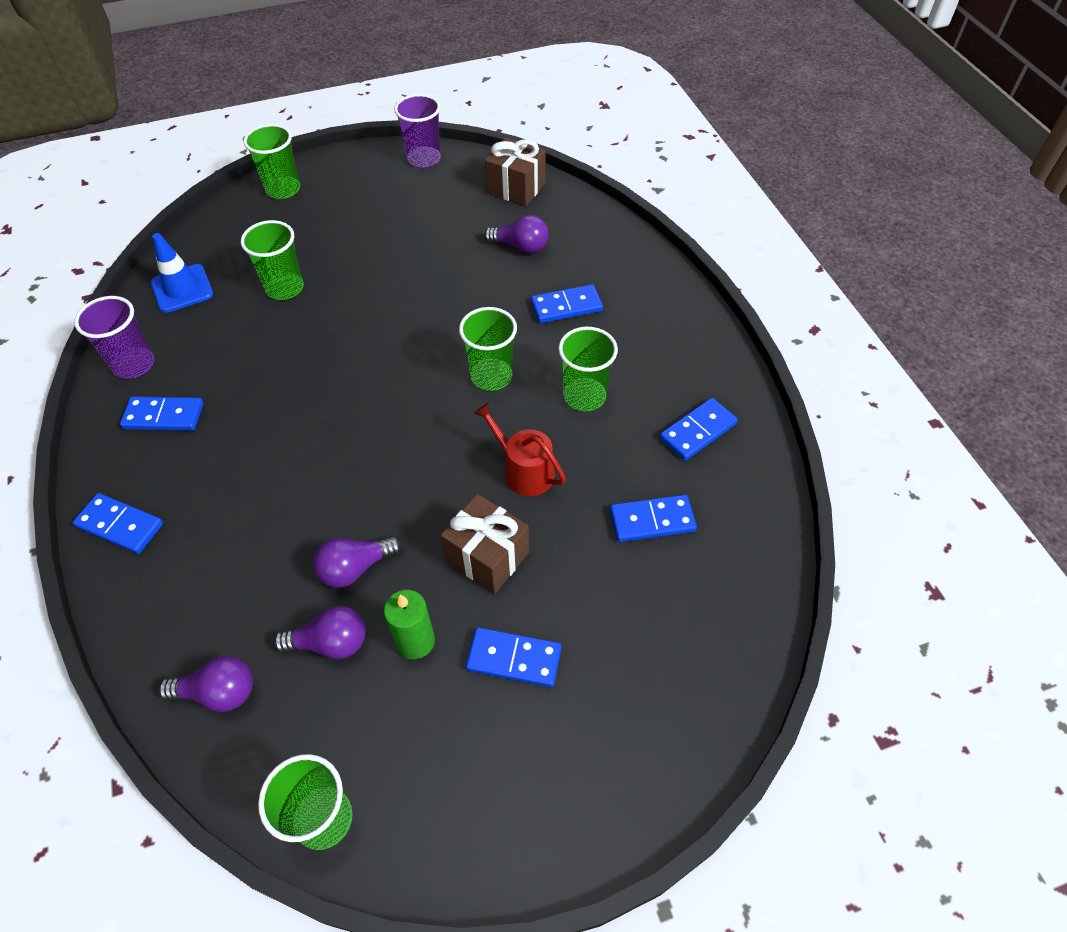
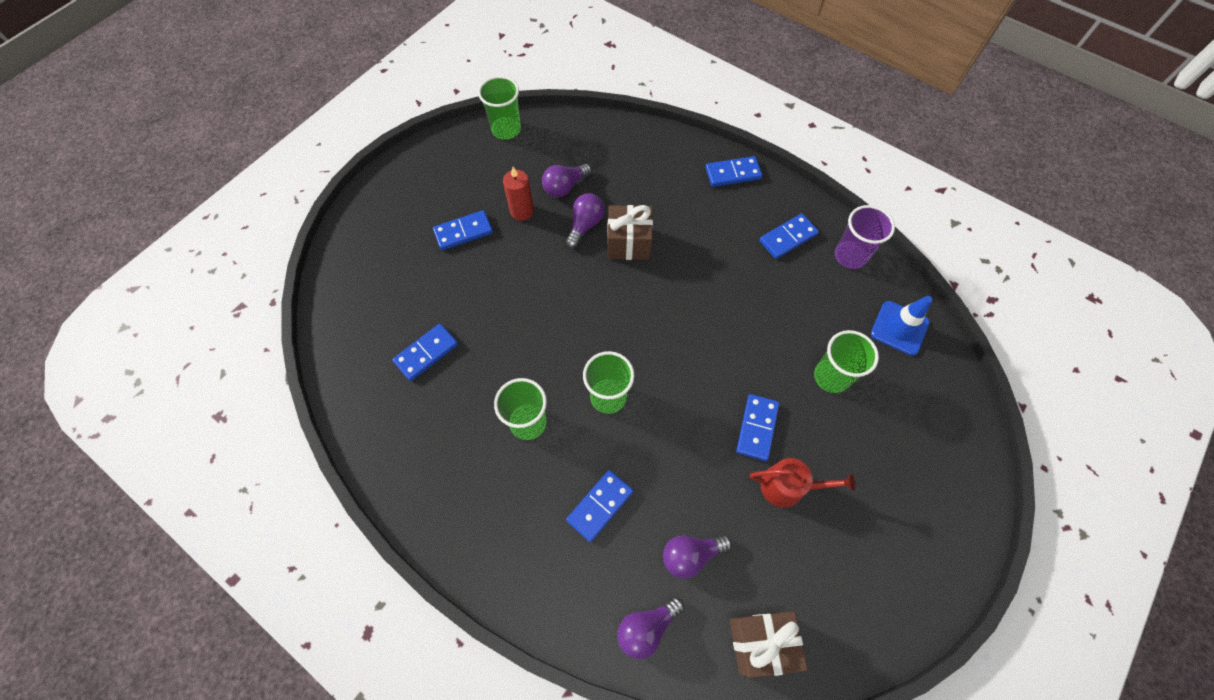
camera: 145 degrees right, 10 degrees up
(218, 692) = (598, 141): purple light bulb -> purple light bulb (646, 628)
(283, 189) = (959, 481): green cup -> none
(415, 641) = (522, 211): green candle -> red candle
(424, 158) = (889, 624): purple cup -> none
(487, 556) = (515, 273): brown gift -> brown gift (629, 243)
(524, 471) = (531, 338): red watering can -> red watering can (788, 486)
(697, 431) = (426, 443): blue domino -> blue domino (757, 428)

